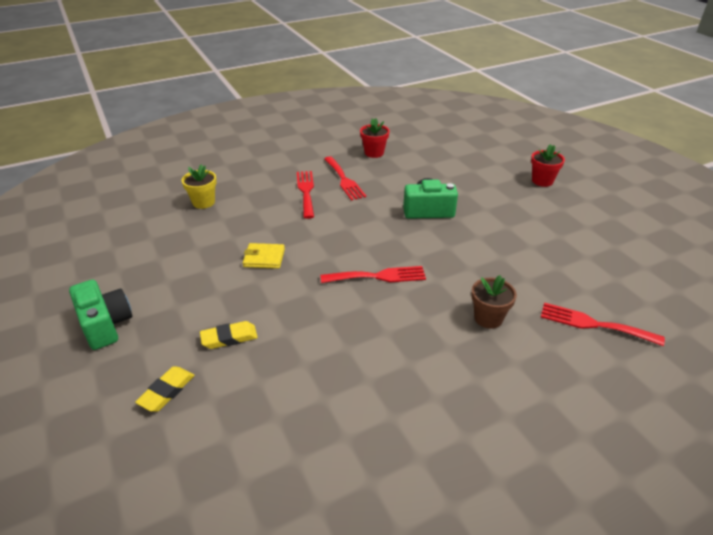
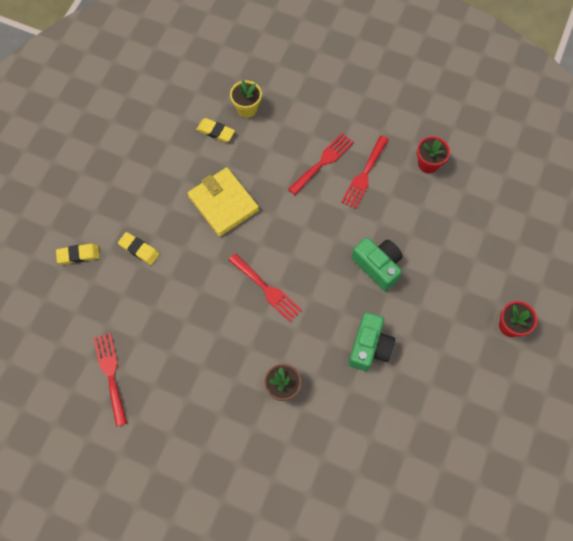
camera: 50 degrees right, 30 degrees up
(105, 325) = (94, 175): green camera -> green camera (369, 347)
(195, 227) = (215, 132): none -> yellow eraser
(264, 258) = (223, 203): yellow wallet -> yellow wallet, size x1.77
(594, 324) = (334, 460): red fork -> red fork (111, 374)

